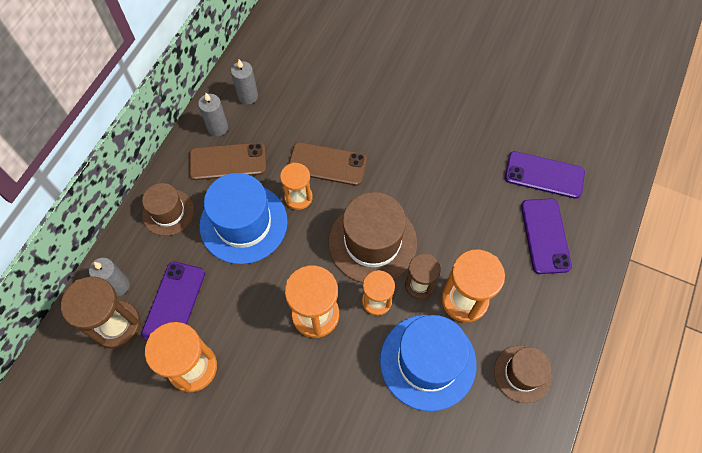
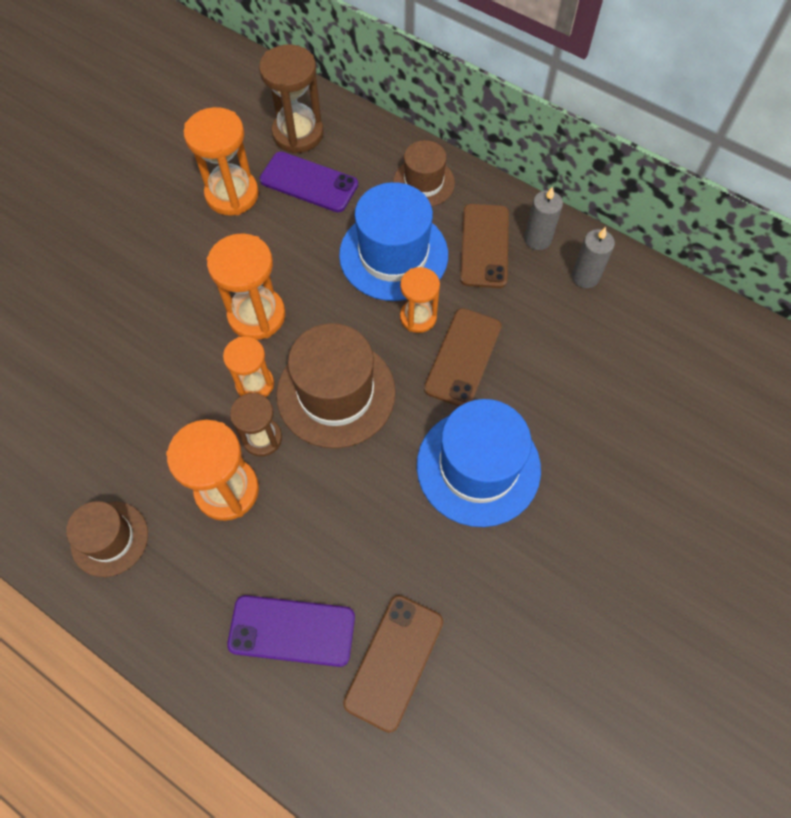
camera: 100 degrees right, 0 degrees up
(118, 285) = (342, 135): grey candle -> none
(427, 361) = (162, 427): blue hat -> blue hat (478, 467)
(544, 175) = (394, 662): purple phone -> brown phone

